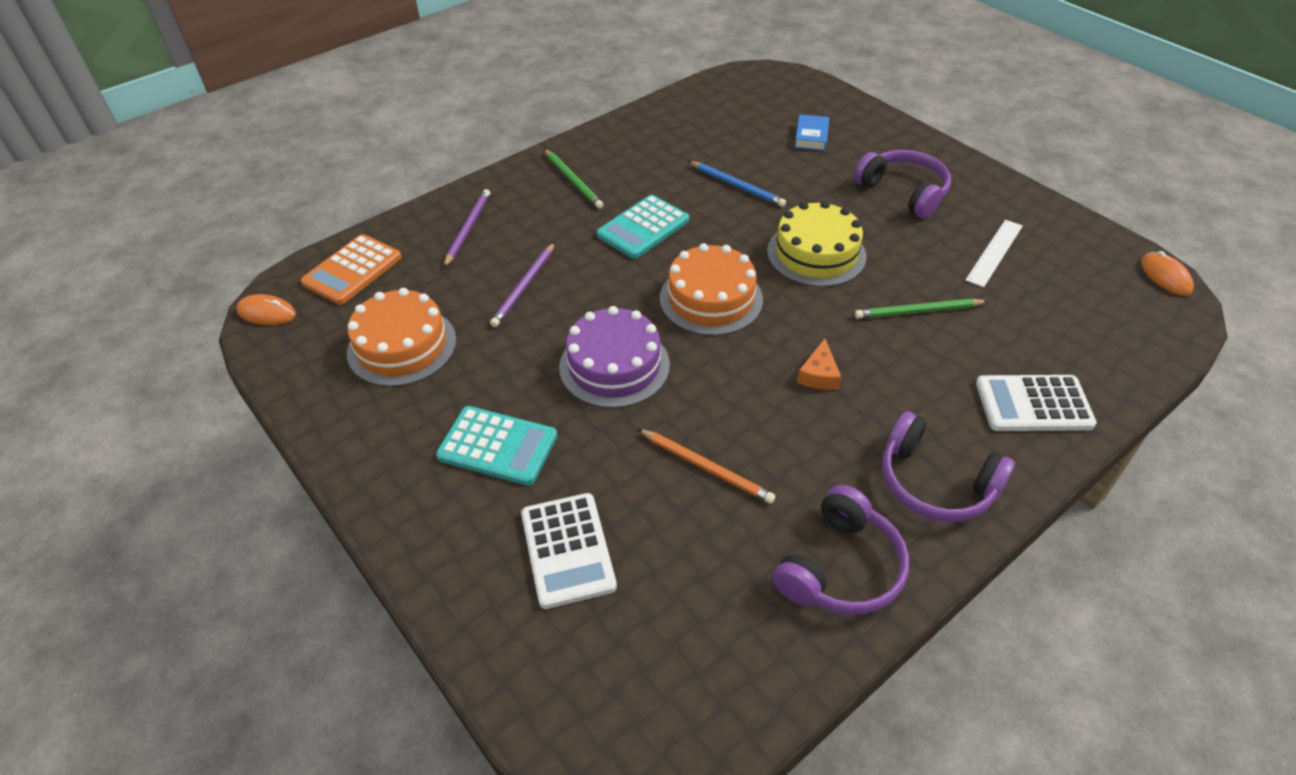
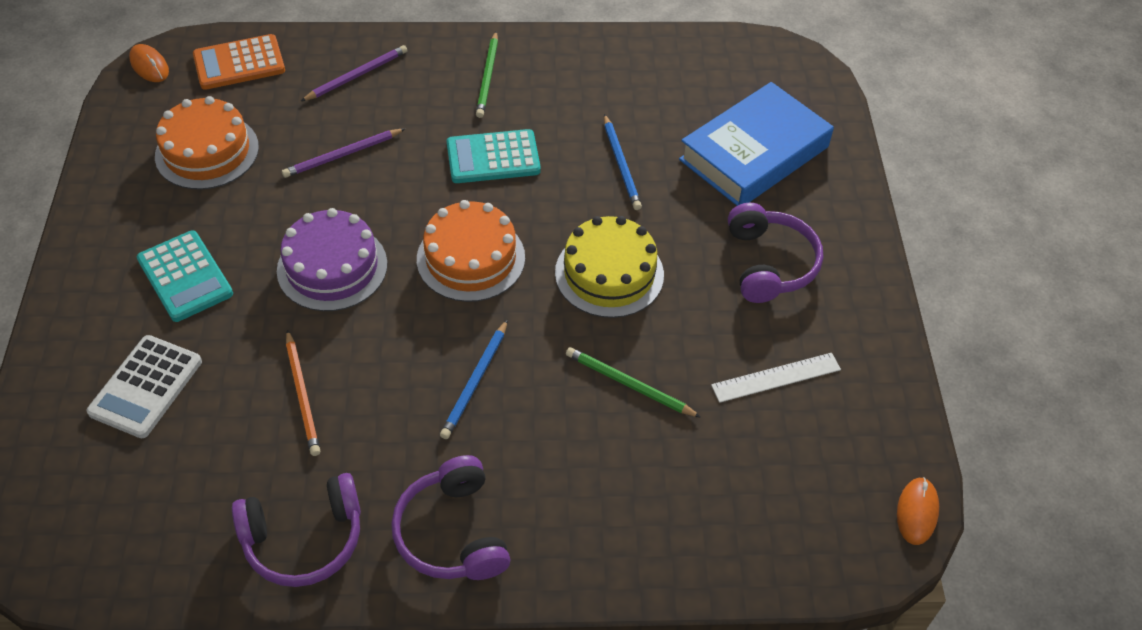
camera: 35 degrees right, 5 degrees up
(811, 136) = (754, 153): blue book -> blue book, size x2.39
(819, 374) = (475, 382): orange cheese -> blue pencil
(1033, 404) = (619, 532): white calculator -> none

